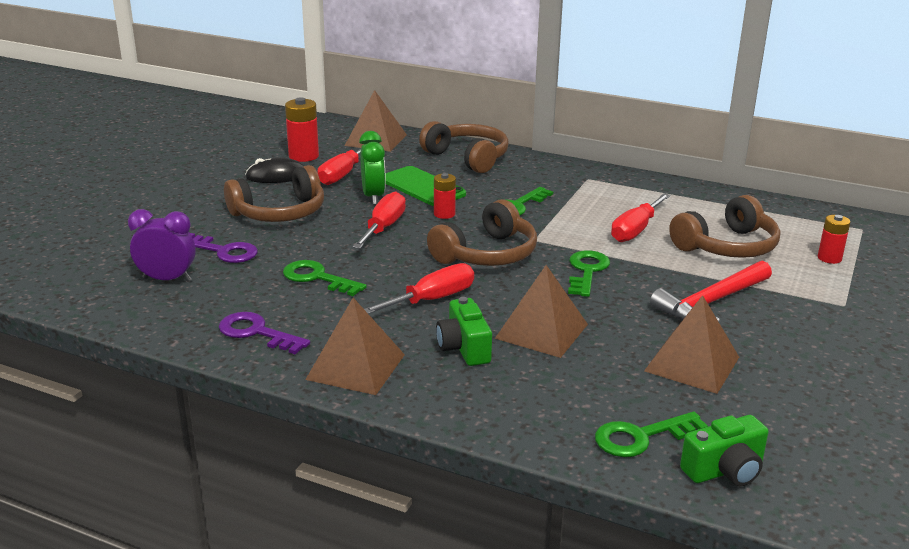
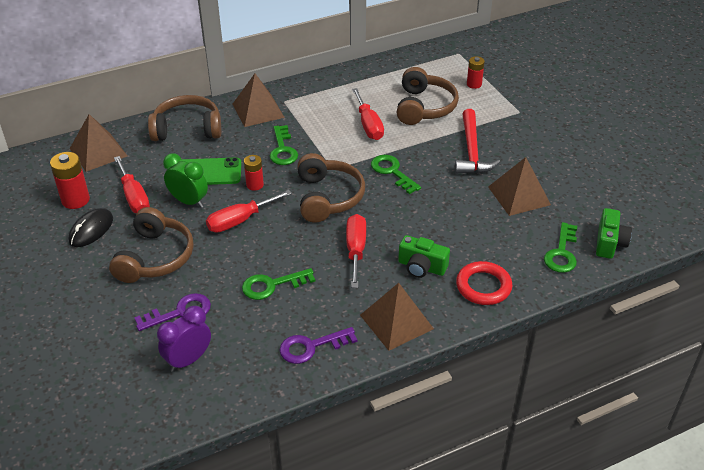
camera: 50 degrees left, 15 degrees up
(383, 228) = (240, 221): red screwdriver -> red screwdriver turned 90 degrees counterclockwise
(492, 401) = (483, 286): none -> red ring
(541, 331) = (435, 227): brown pyramid -> brown pyramid (258, 110)

